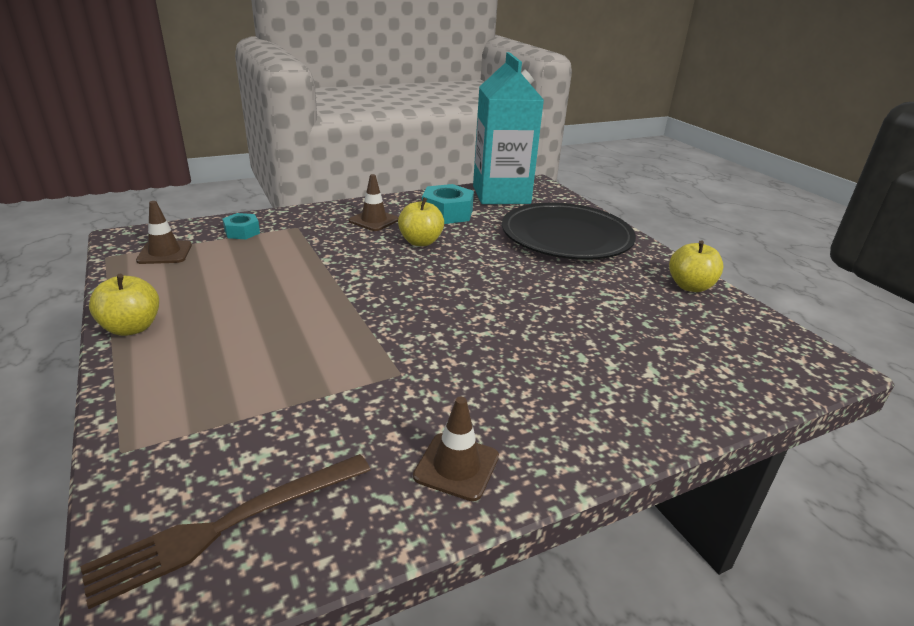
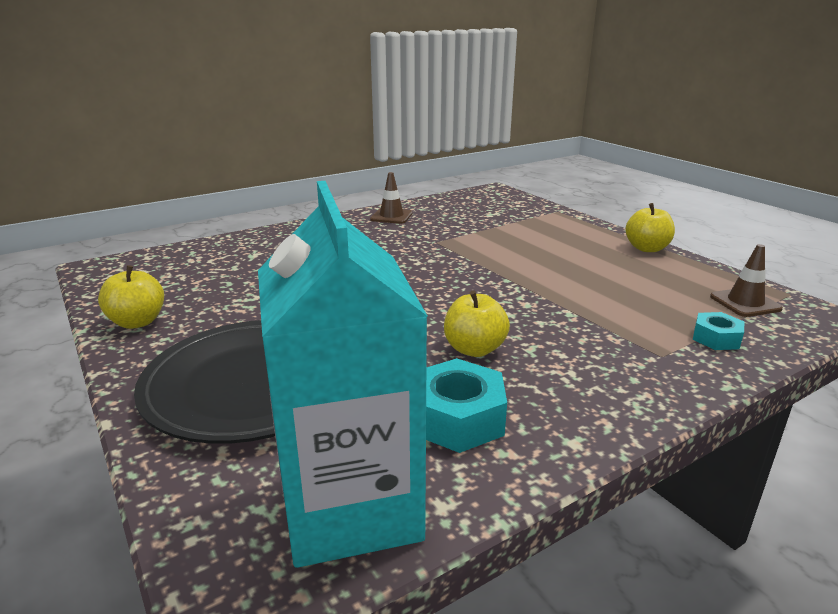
camera: 175 degrees right, 5 degrees down
(228, 525) = (484, 201): brown fork -> none
(374, 220) = (568, 382): brown traffic cone -> none

